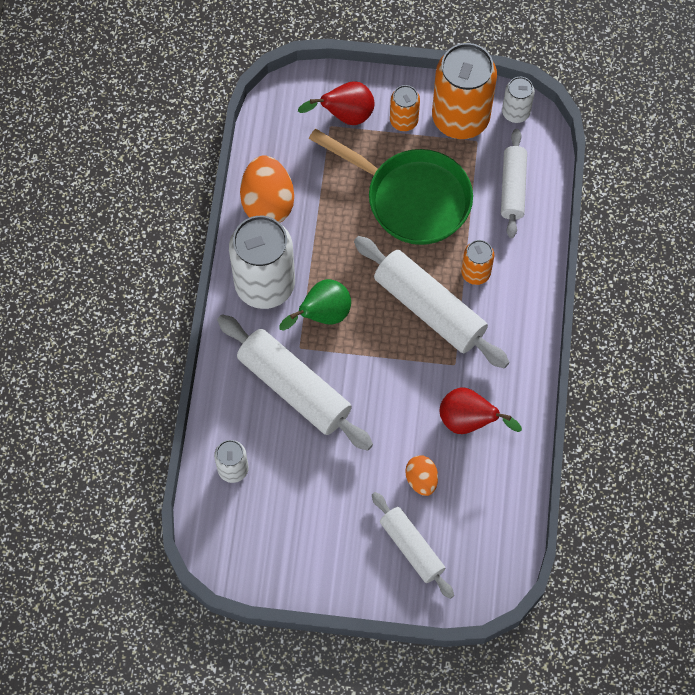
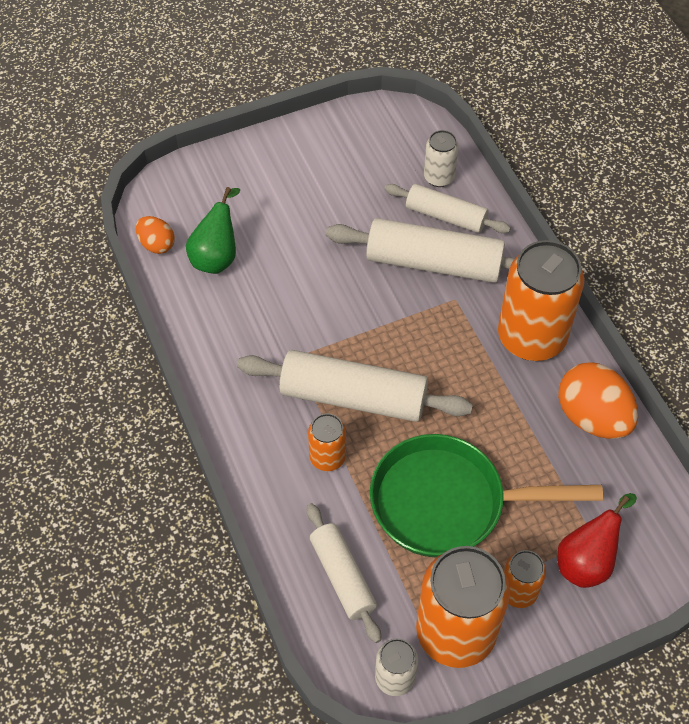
camera: 150 degrees right, 10 degrees down
(265, 285) = (531, 337): white can -> orange can
(322, 315) = (455, 338): green pear -> green pear (217, 256)
(411, 548) = (242, 192): white rolling pin -> white rolling pin (446, 216)
(421, 480) = (266, 246): orange egg -> orange egg (157, 244)
(469, 421) = (250, 313): red pear -> none

